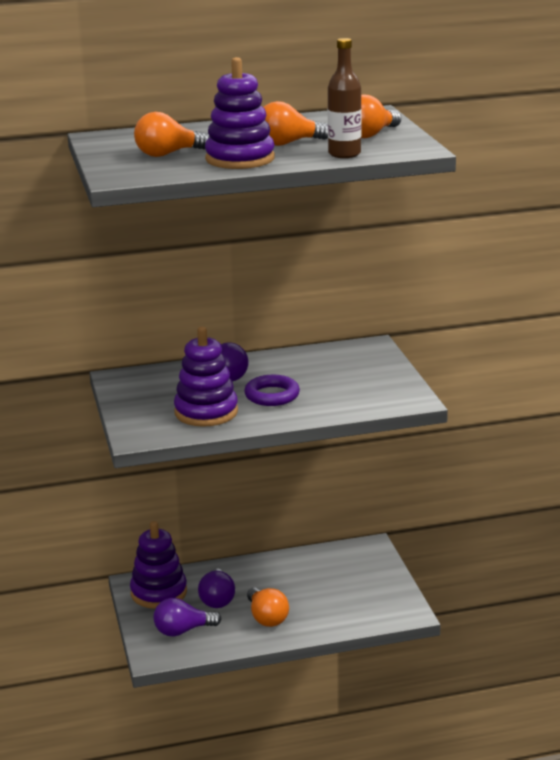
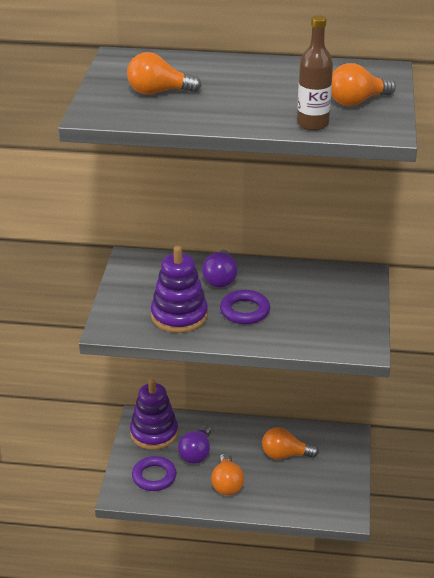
camera: 20 degrees right, 10 degrees up
(182, 631) = (154, 476): purple light bulb -> purple ring
(240, 159) = (214, 111): purple stacking toy -> none
(288, 143) = (273, 98): orange light bulb -> orange light bulb (285, 455)

